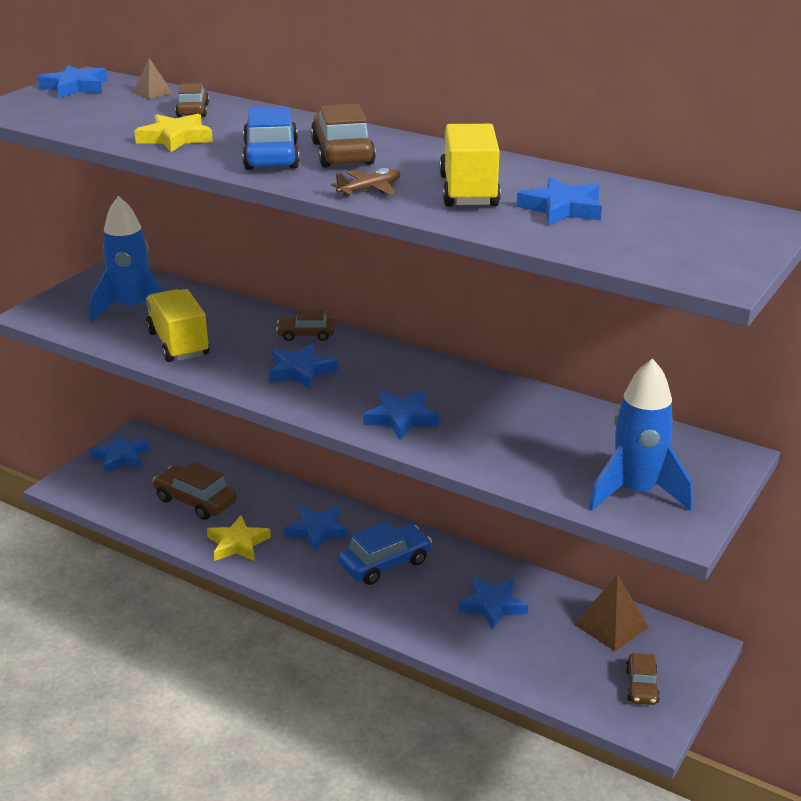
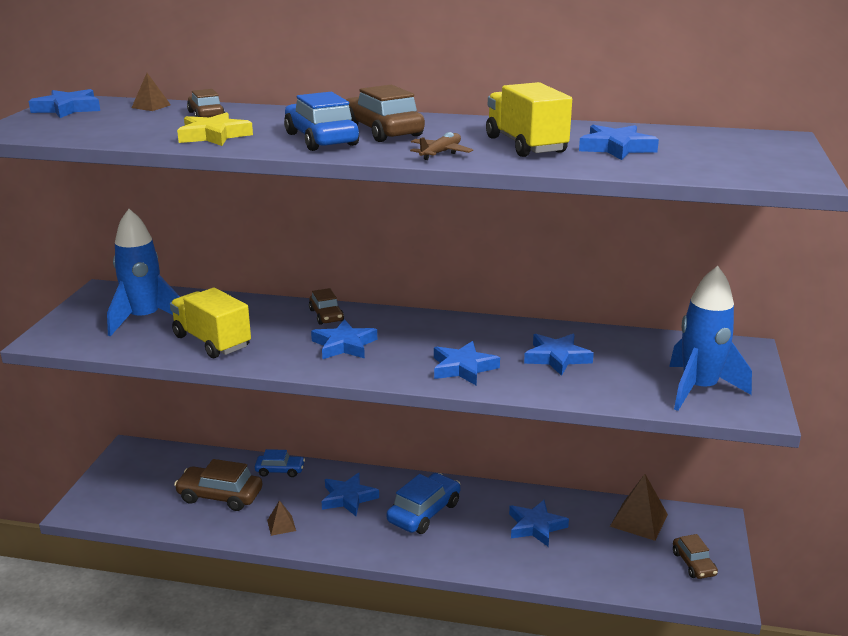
camera: 20 degrees left, 5 degrees down
(121, 457) = (125, 472): blue star -> blue star (557, 358)
(237, 543) = (281, 525): yellow star -> brown pyramid
(266, 487) = (280, 470): none -> blue car
(306, 335) = (326, 315): brown car -> brown car turned 90 degrees counterclockwise

